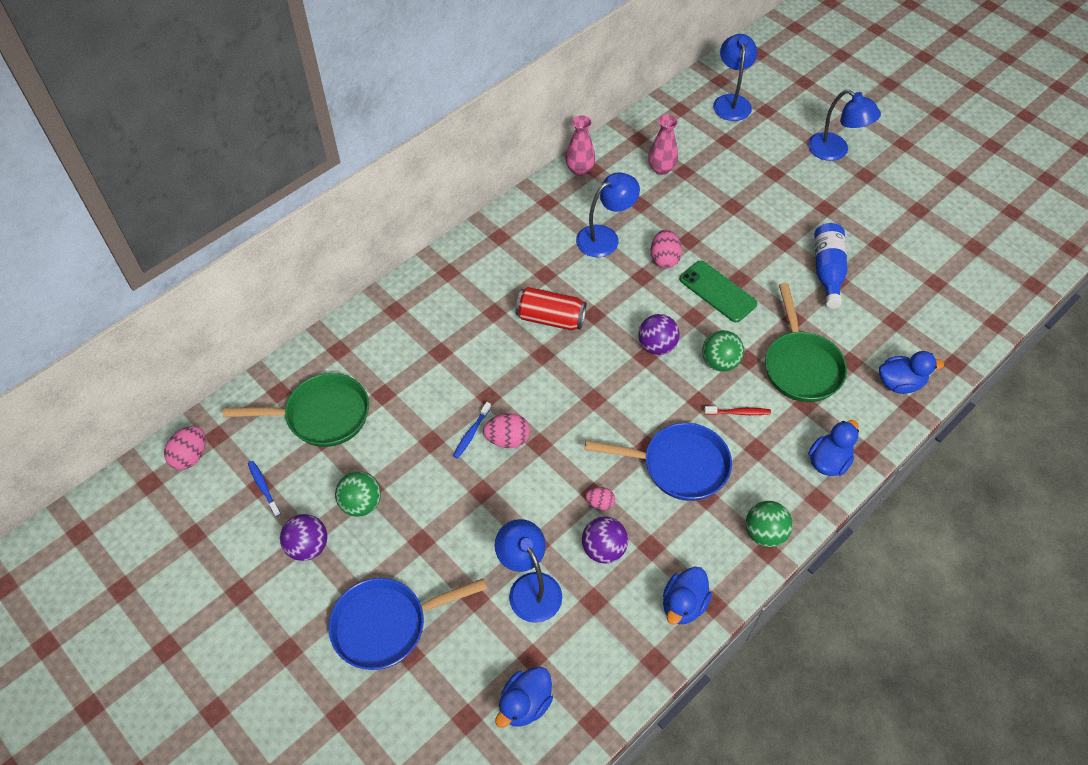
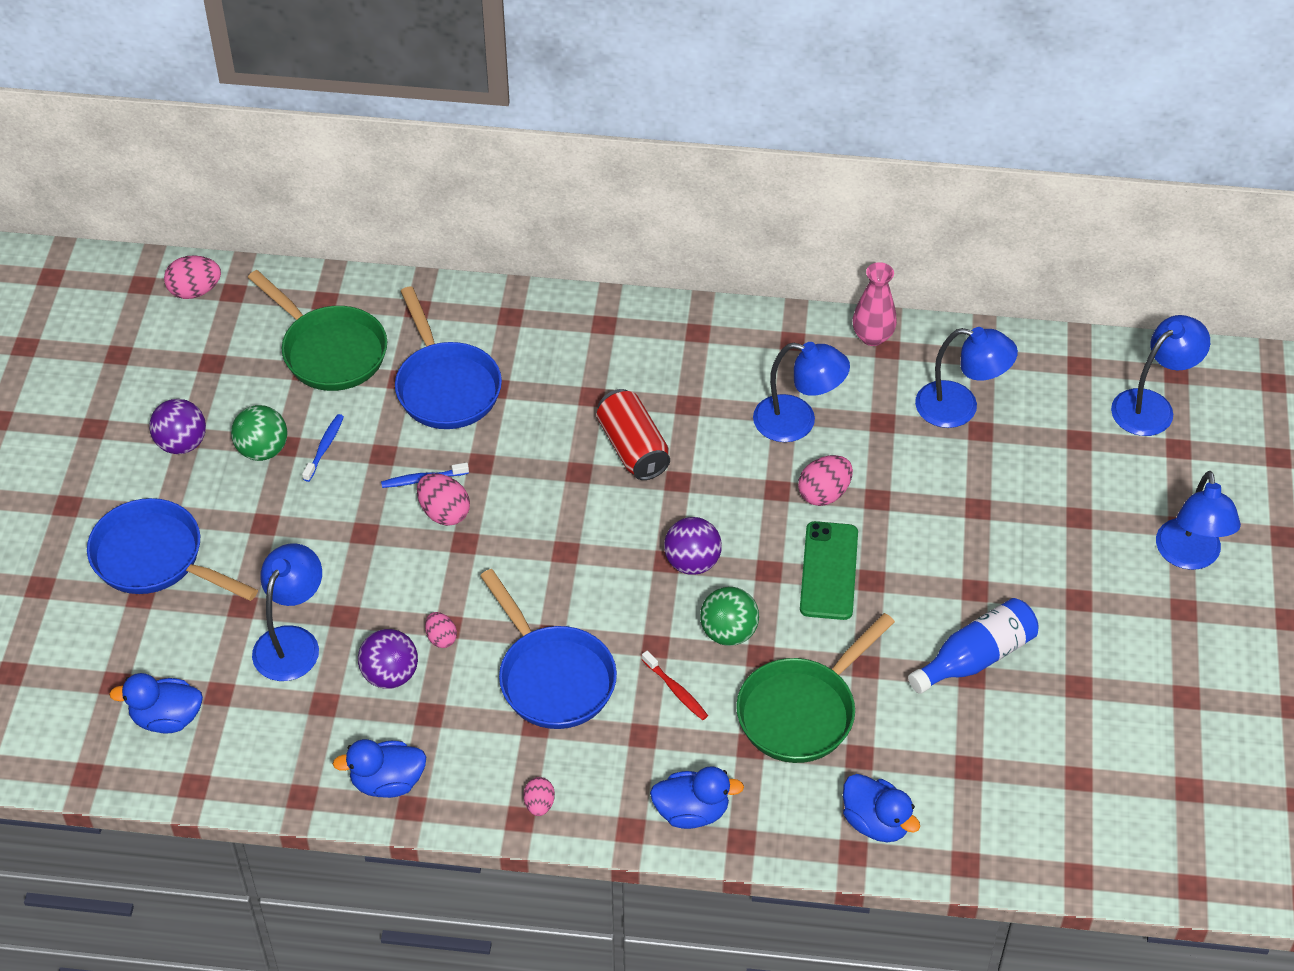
camera: 50 degrees right, 5 degrees down
(263, 487) = (212, 367): blue toothbrush -> blue toothbrush (324, 447)
(413, 375) = (446, 387): none -> blue pan
(661, 169) = (960, 407): pink vase -> blue lamp
(764, 533) = (539, 804): green ball -> pink egg

